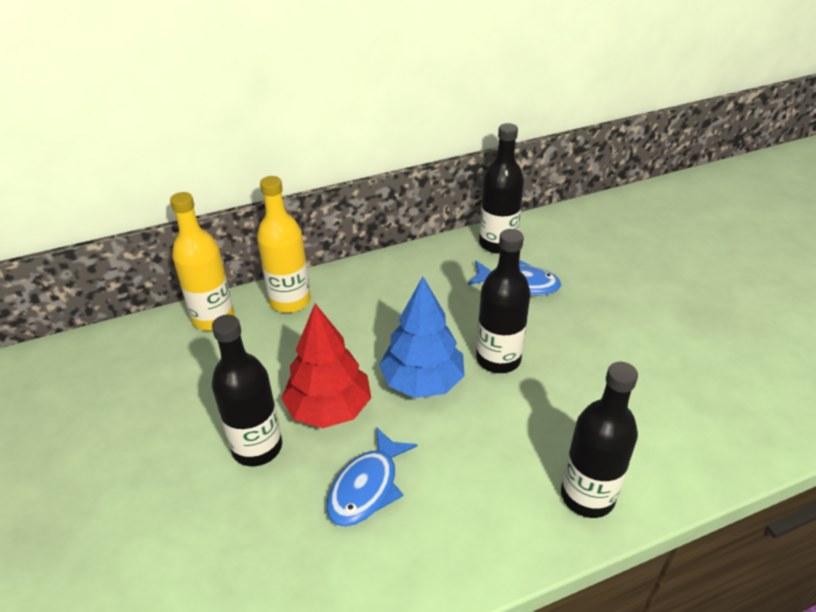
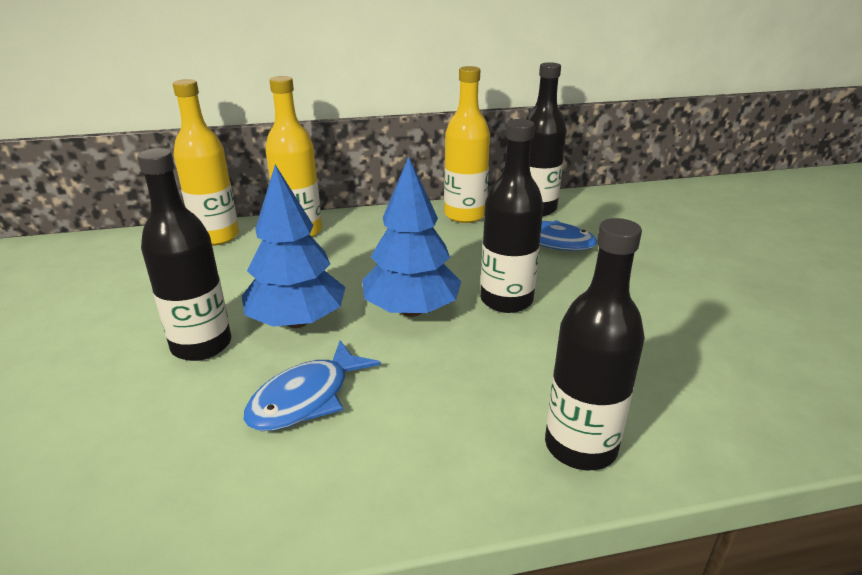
camera: 10 degrees right, 10 degrees down
(329, 409) = (297, 321): red tree -> blue tree
(435, 260) = (465, 215): none -> yellow bottle

